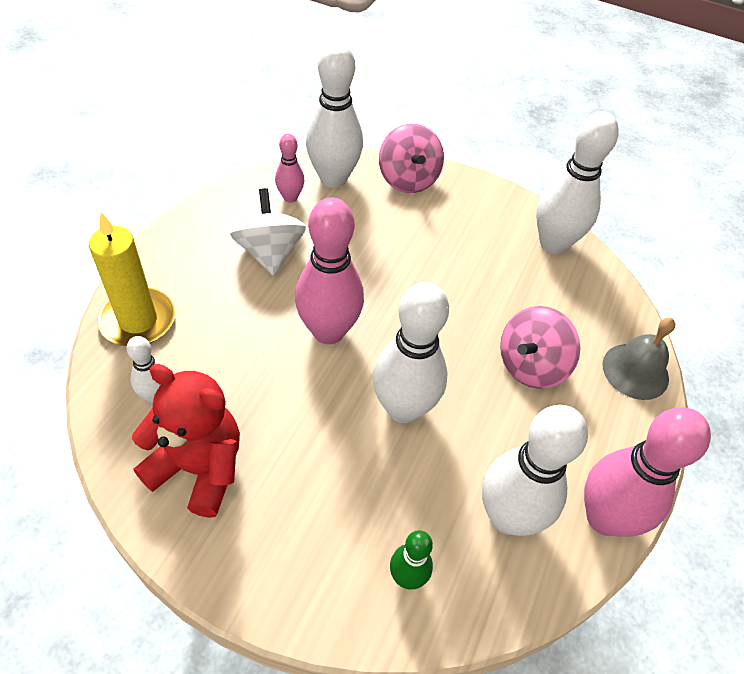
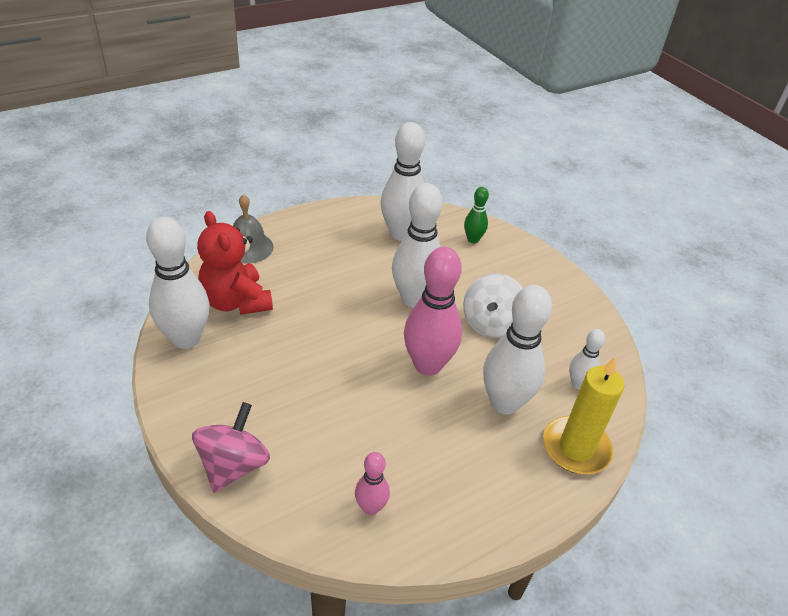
camera: 145 degrees left, 10 degrees down
(199, 468) = (563, 330): red teddy bear -> red teddy bear (236, 301)
(270, 252) = (431, 454): white spinning top -> white spinning top (491, 323)
(333, 178) = (308, 508): white bowling pin -> white bowling pin (504, 403)
(531, 365) = (309, 280): pink spinning top -> none
(604, 518) = (352, 212): pink bowling pin -> none

